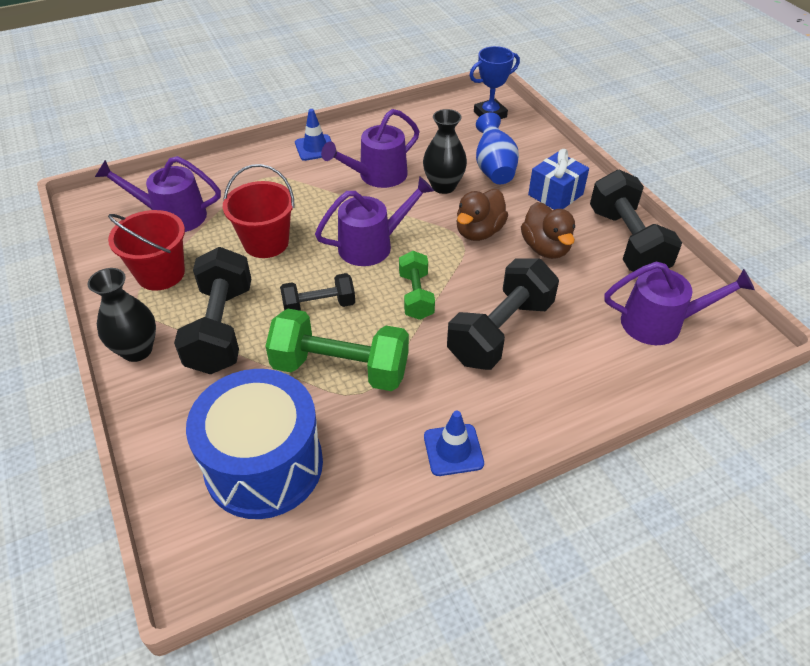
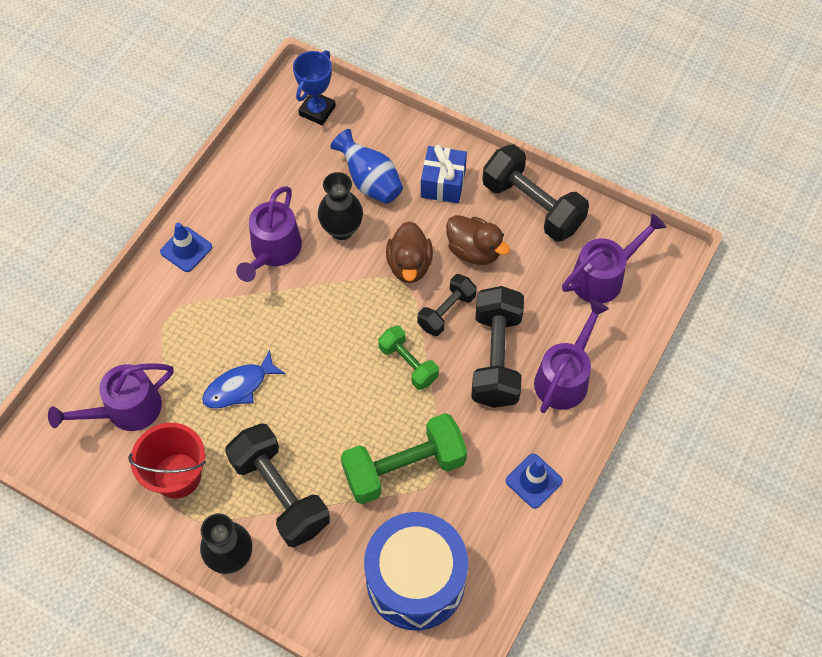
camera: 35 degrees left, 15 degrees up
(266, 243) = (239, 386): red bucket -> blue fish
(319, 306) = (340, 422): black dumbbell -> black dumbbell (446, 311)
(372, 245) = (332, 333): purple watering can -> purple watering can (564, 377)

